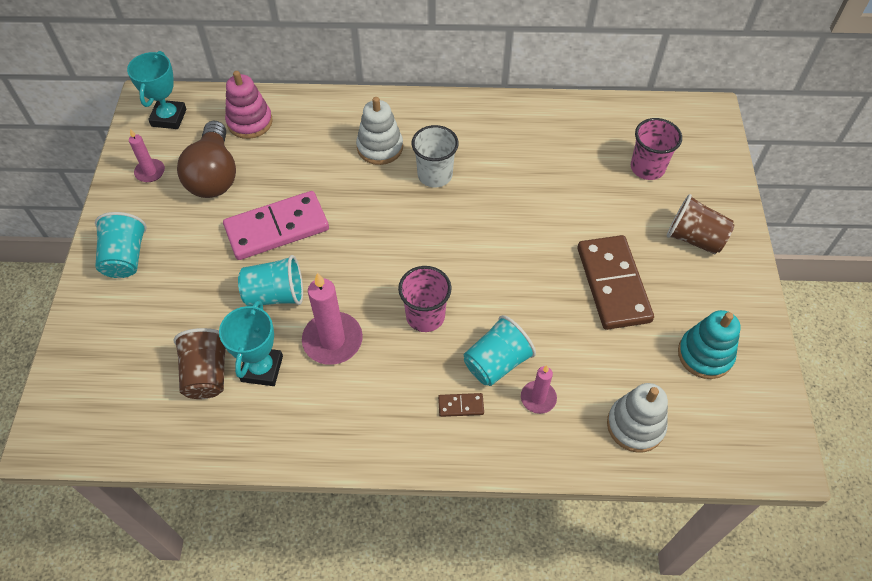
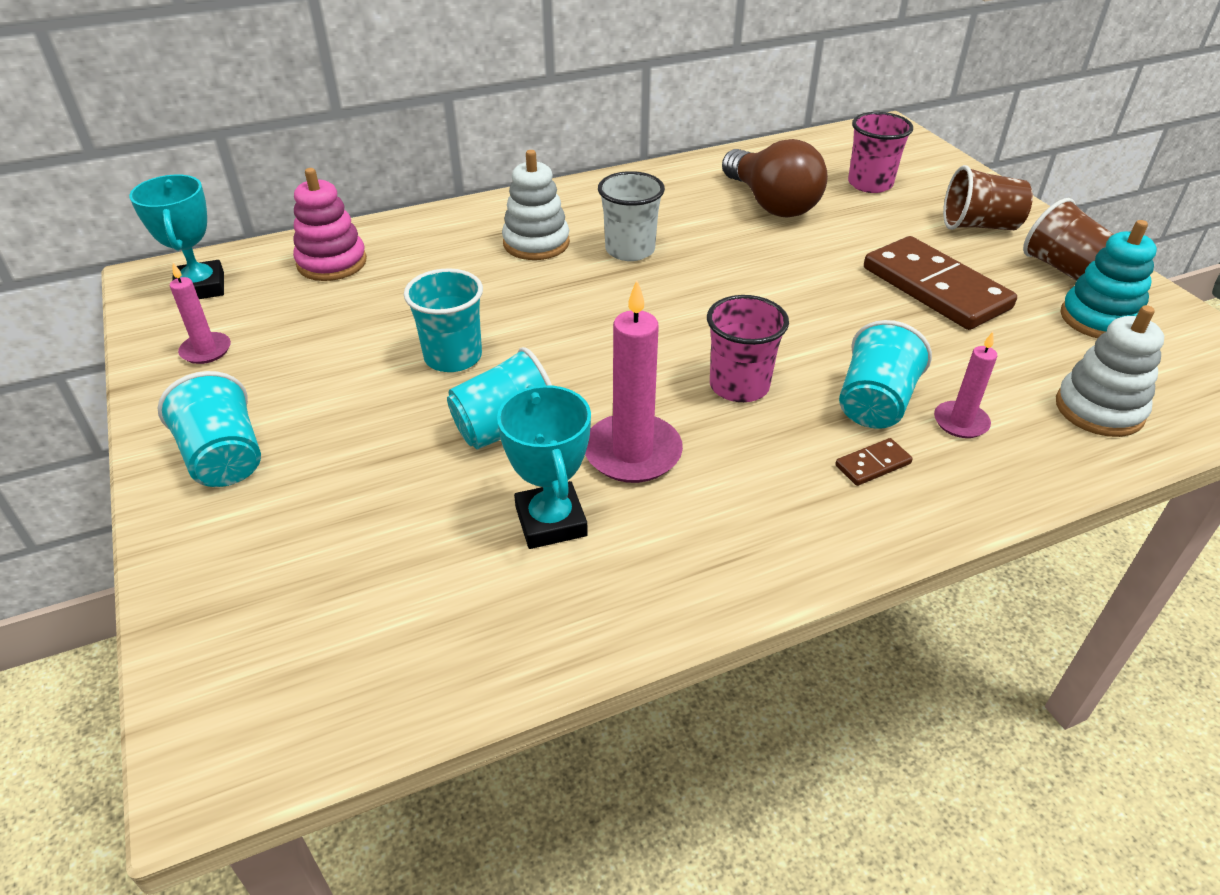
camera: 25 degrees left, 15 degrees down
(207, 374) = (465, 559): brown cup -> brown cup (1064, 270)
(214, 175) = (314, 328): brown light bulb -> brown light bulb (771, 204)
(277, 228) = (453, 357): pink domino -> turquoise cup

